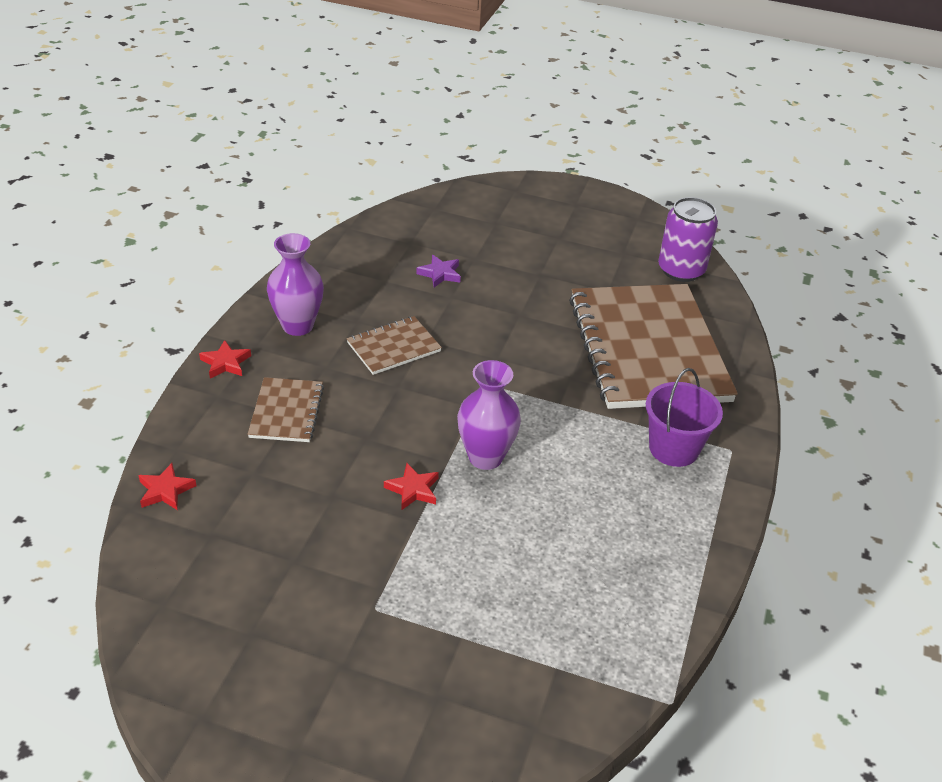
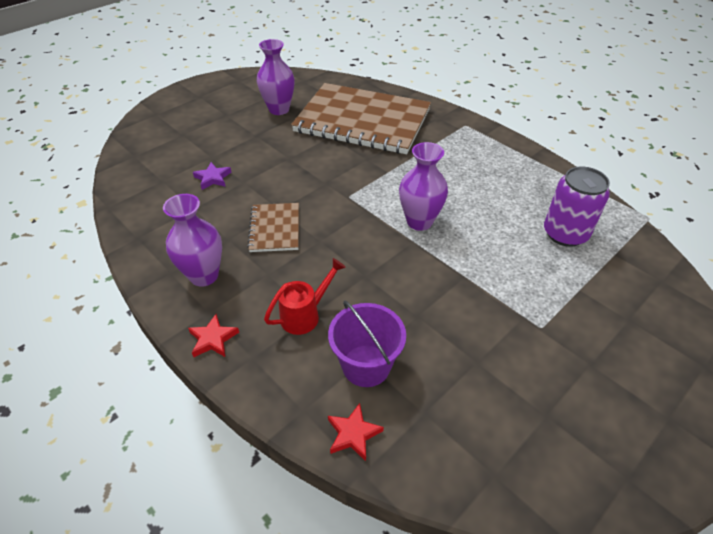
camera: 60 degrees left, 5 degrees up
(286, 411) = (305, 315): brown notebook -> red watering can
(413, 489) = (432, 268): red star -> none
(607, 272) = (279, 109): none -> purple vase
(674, 448) = (453, 143): purple bucket -> purple bucket (366, 365)
(681, 270) = (302, 84): purple can -> purple can (565, 234)

